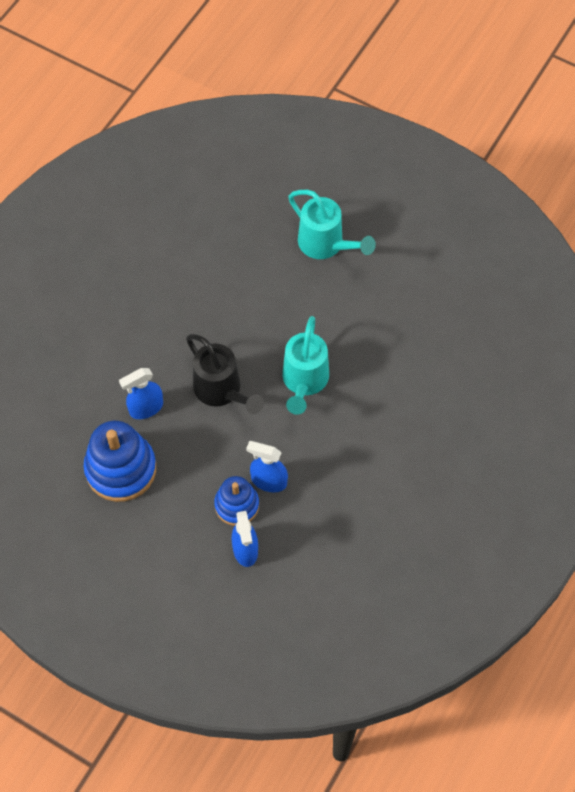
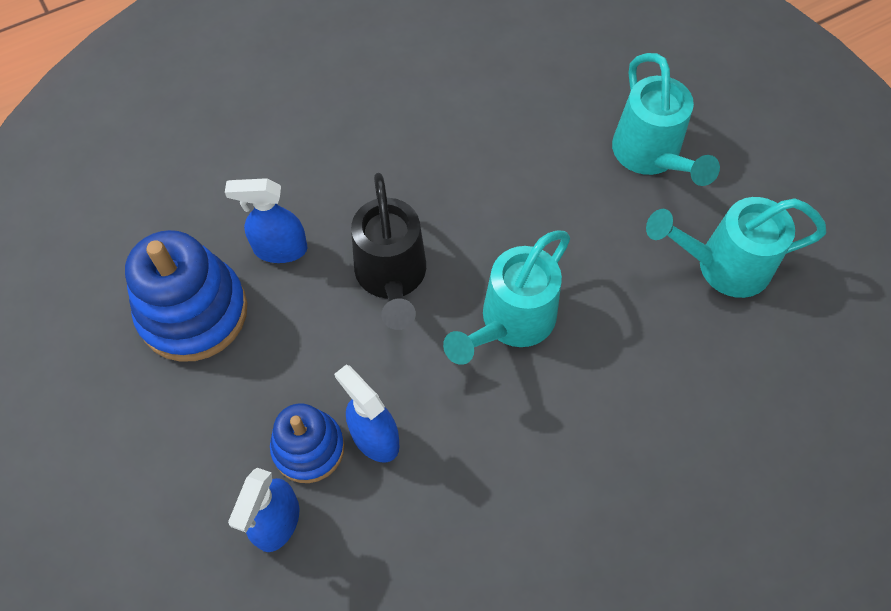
camera: 30 degrees right, 0 degrees up
(401, 290) = (723, 266): none -> turquoise watering can

